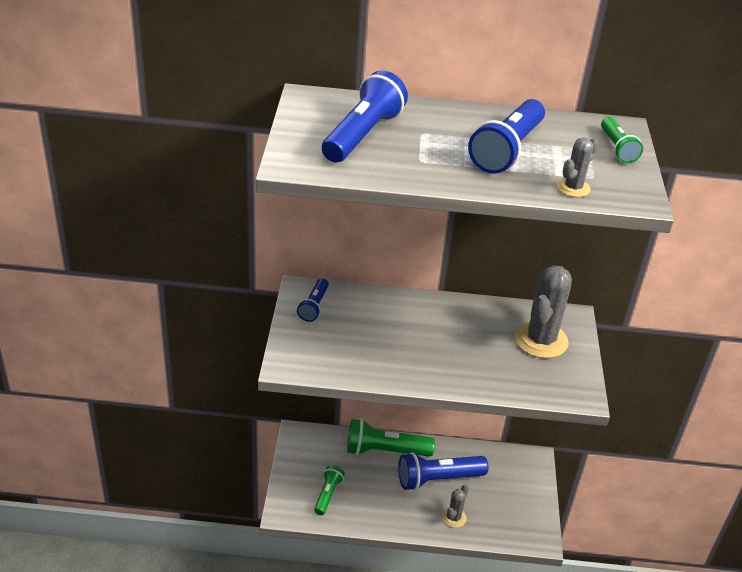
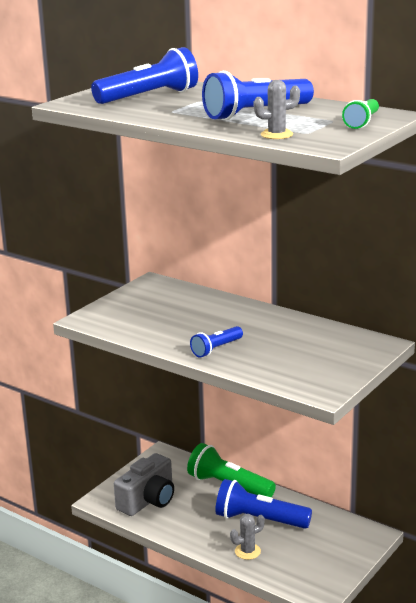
camera: 35 degrees right, 15 degrees down
(314, 306) = (150, 292): blue flashlight -> blue flashlight (216, 349)
(327, 494) = (148, 500): green flashlight -> grey camera
(541, 340) = (329, 351): grey cactus -> none

